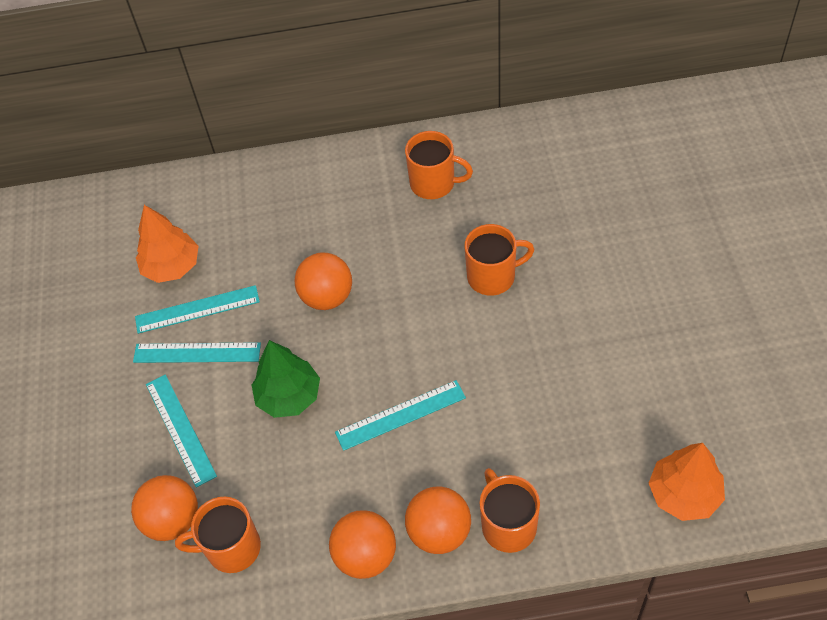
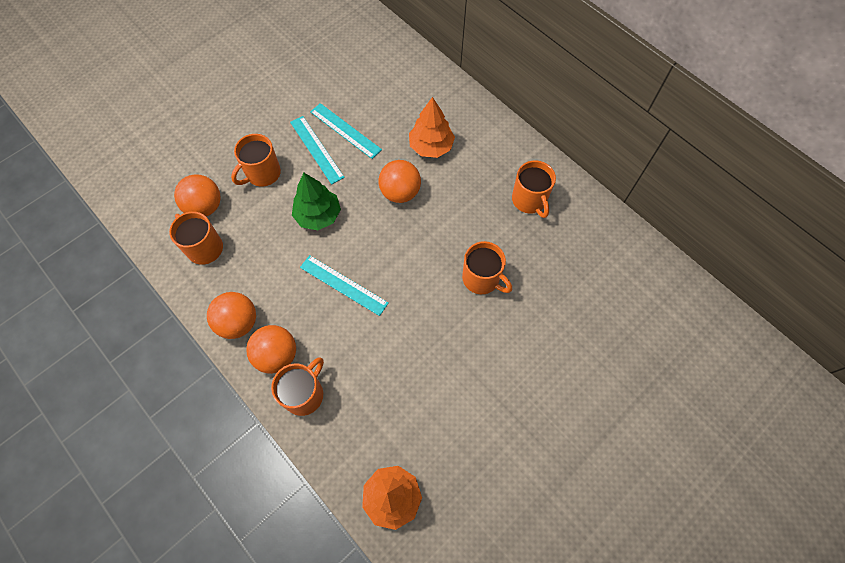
camera: 50 degrees right, 10 degrees up
(172, 266) = (365, 99): orange tree -> orange tree (431, 146)
(180, 429) = (262, 173): turquoise ruler -> orange mug

